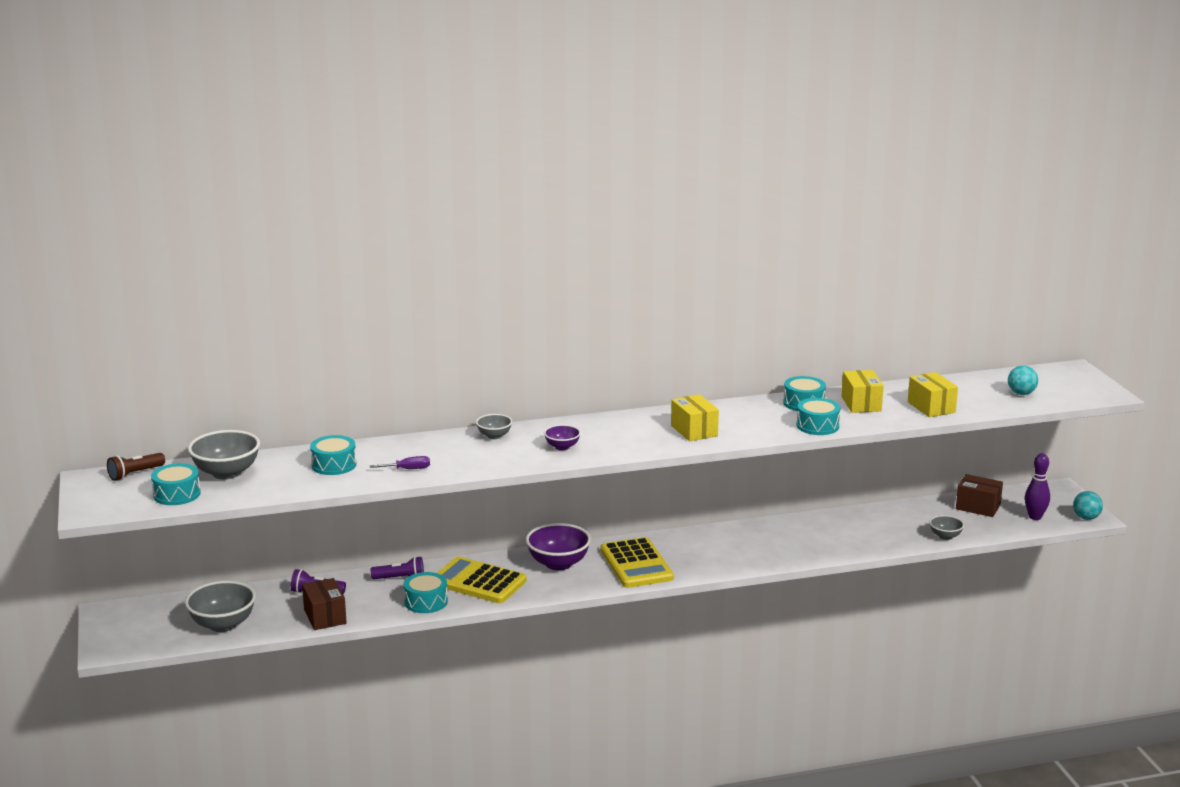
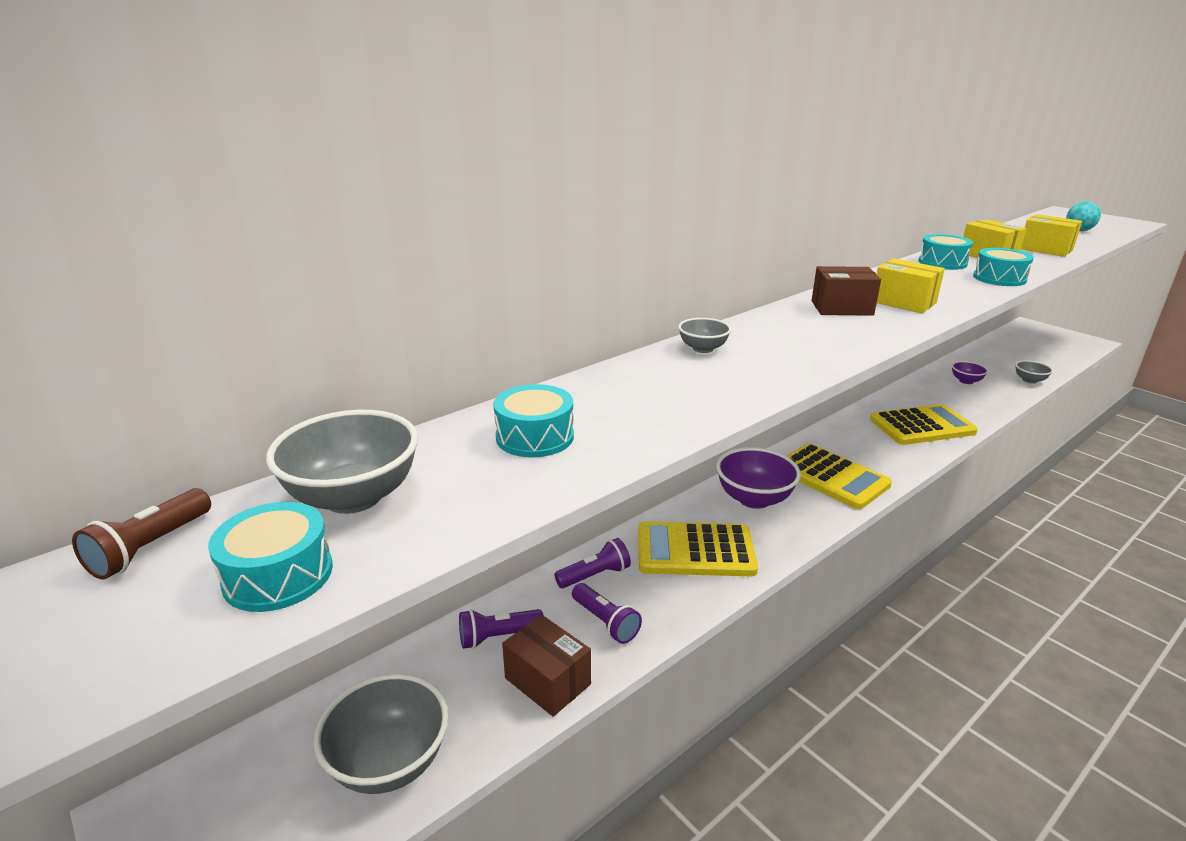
camera: 25 degrees left, 5 degrees up
(382, 601) = (605, 622): none -> purple flashlight
(408, 469) = (657, 418): purple screwdriver -> none
(426, 602) = (663, 604): turquoise drum -> none
(562, 447) = (804, 345): purple bowl -> purple bowl (966, 381)
(771, 548) = (922, 426): none -> yellow calculator
(978, 507) = (1007, 351): brown box -> brown box (842, 308)
(1035, 517) = (1057, 350): purple bowling pin -> none
(1086, 518) = (1088, 343): turquoise ball -> none

